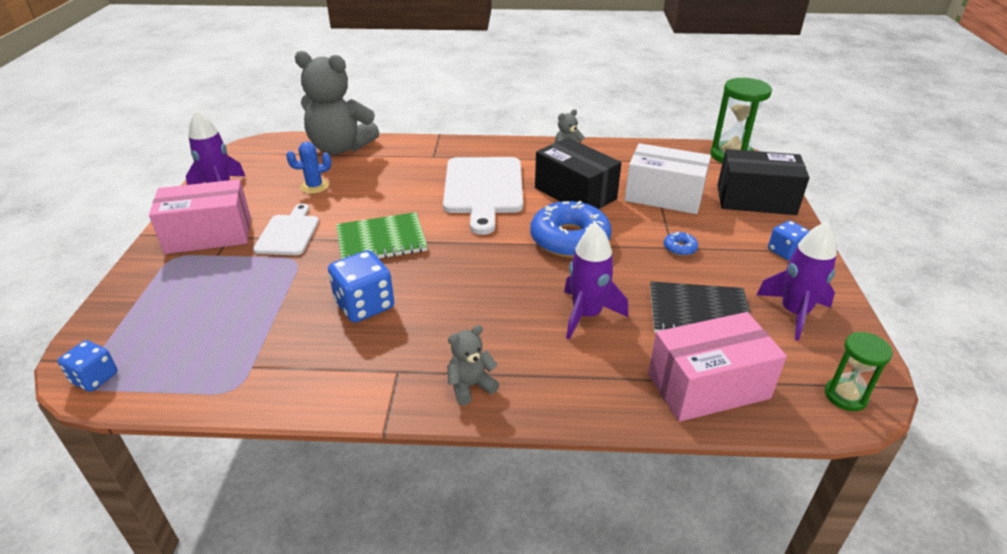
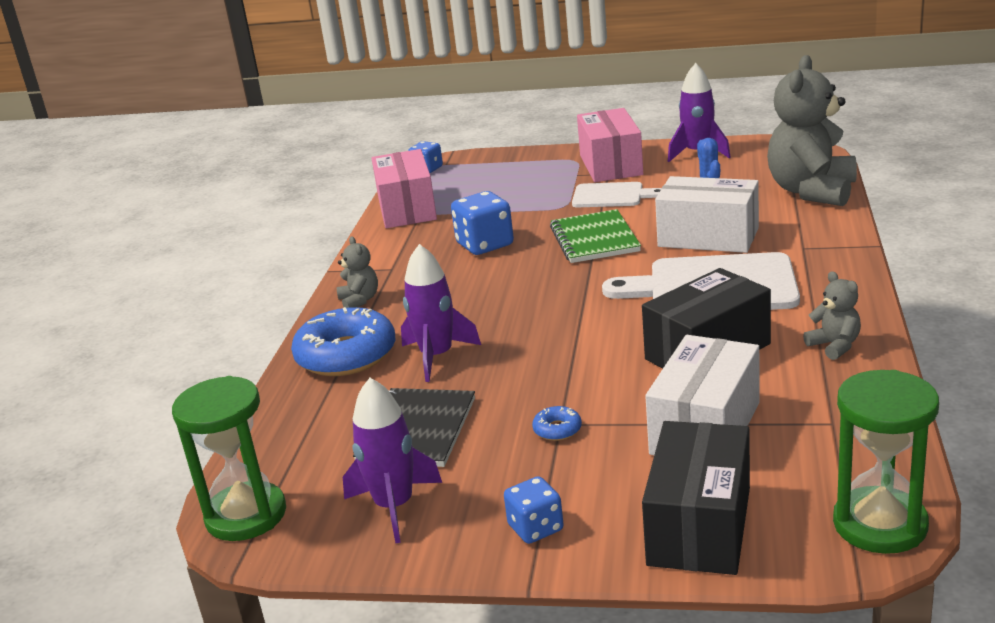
camera: 100 degrees right, 10 degrees down
(401, 189) = (708, 237): none -> white box
(569, 239) = (587, 347): blue donut -> blue donut (346, 355)
(708, 386) = (303, 423): pink box -> pink box (407, 209)
(845, 396) = (246, 515): green hourglass -> green hourglass, size x1.68

